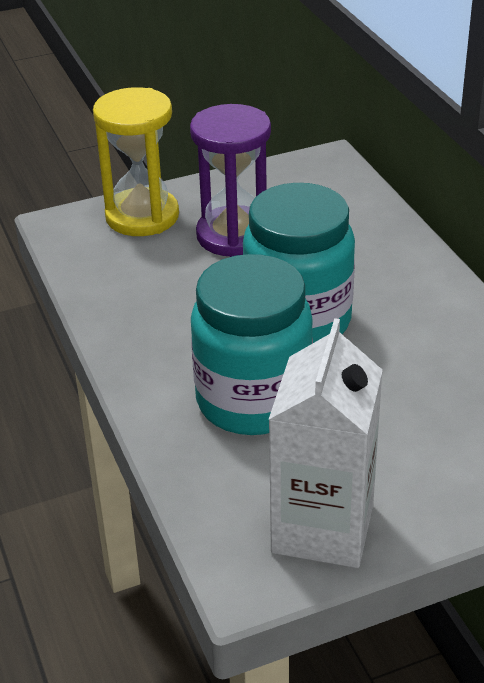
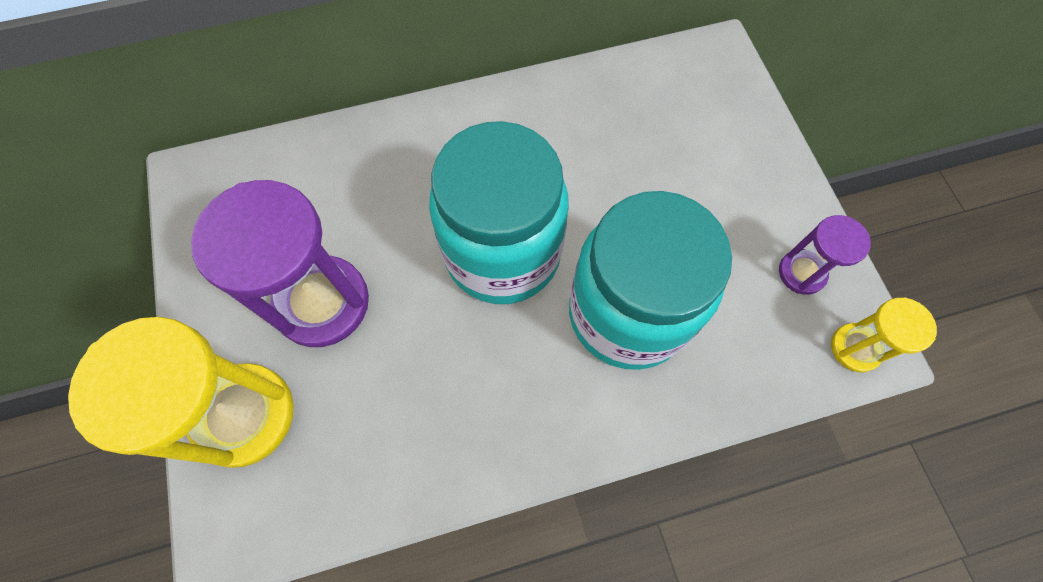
camera: 85 degrees left, 30 degrees up
(242, 569) = (855, 348): none -> yellow hourglass
(323, 528) = (801, 273): white carton -> purple hourglass

